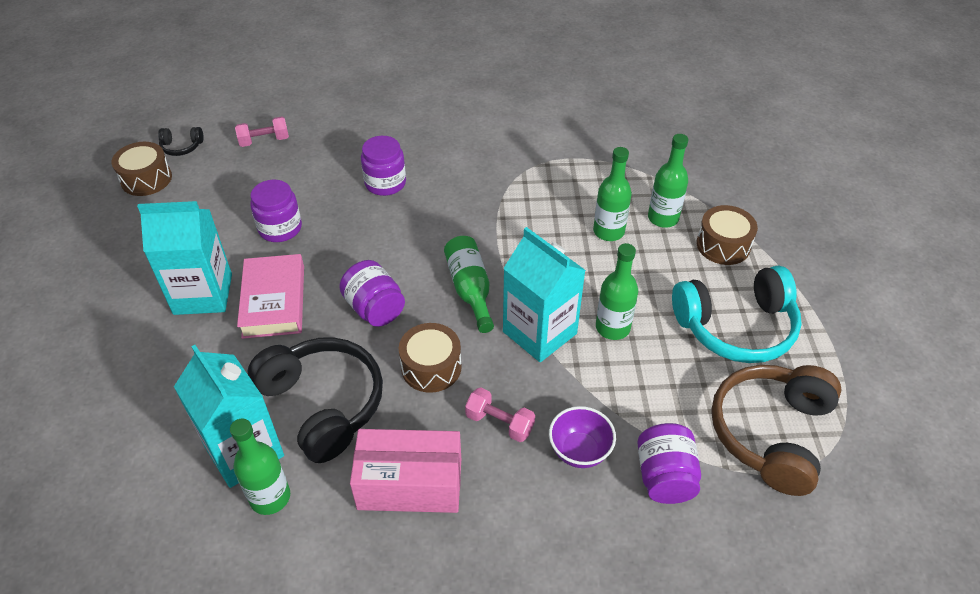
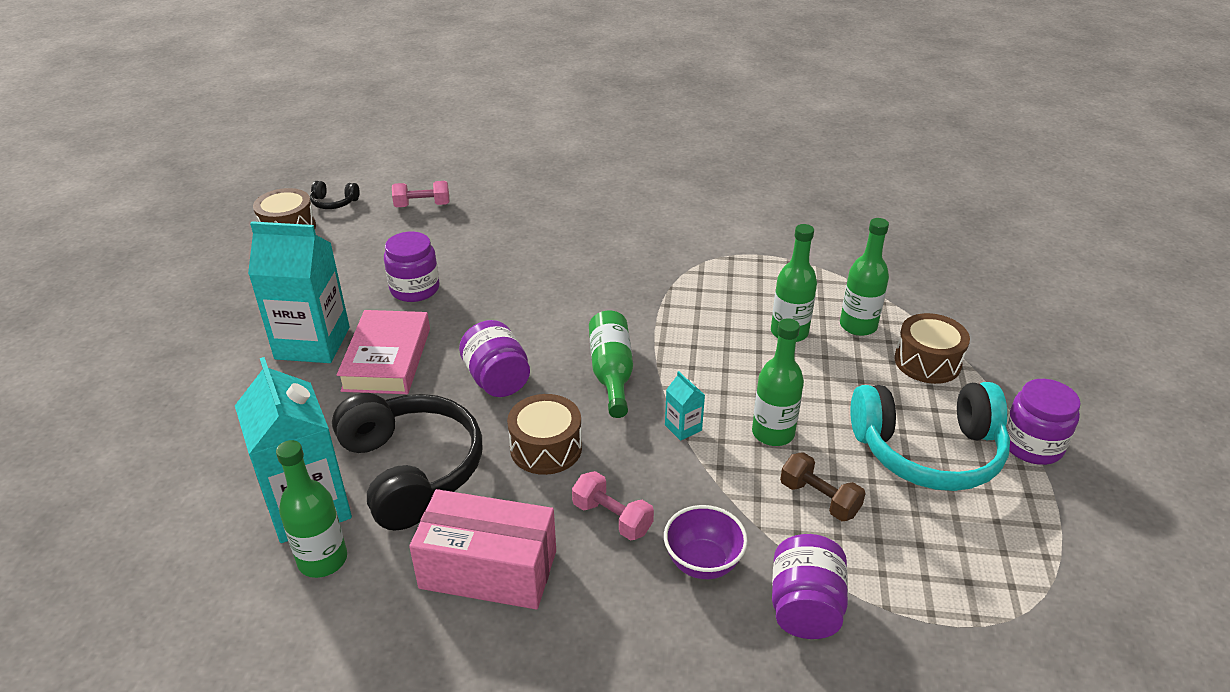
camera: 10 degrees right, 10 degrees down
(385, 183) = (542, 258): purple jar -> purple jar (1032, 445)
(539, 332) = (683, 427): turquoise carton -> turquoise carton, size x0.42
(659, 381) = (819, 499): none -> brown dumbbell
(771, 433) = (953, 577): brown headphones -> none

